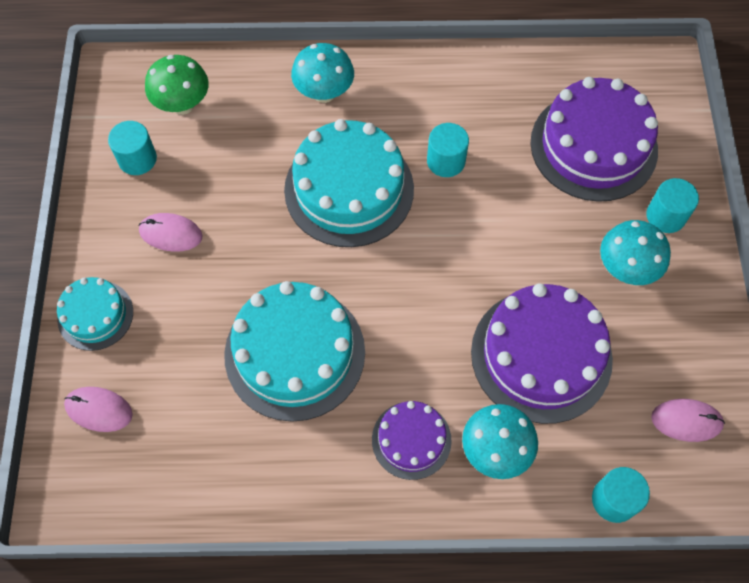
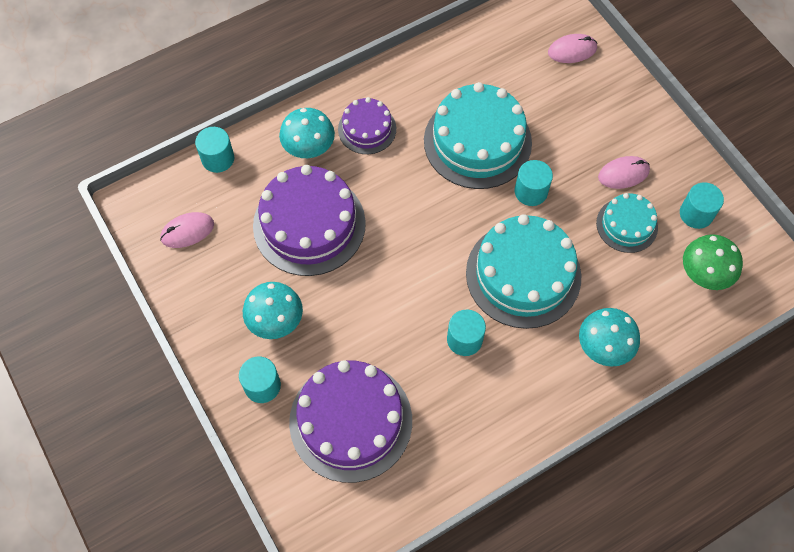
camera: 150 degrees right, 0 degrees up
(95, 315) = (624, 98): turquoise cake -> turquoise cake (627, 225)
(279, 266) = (531, 191): none -> turquoise cylinder

